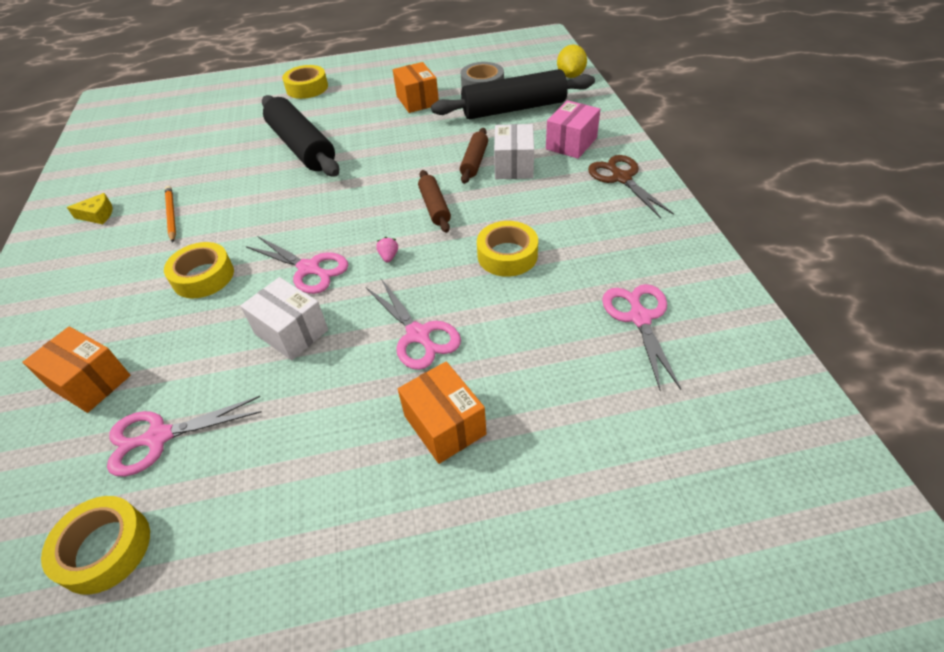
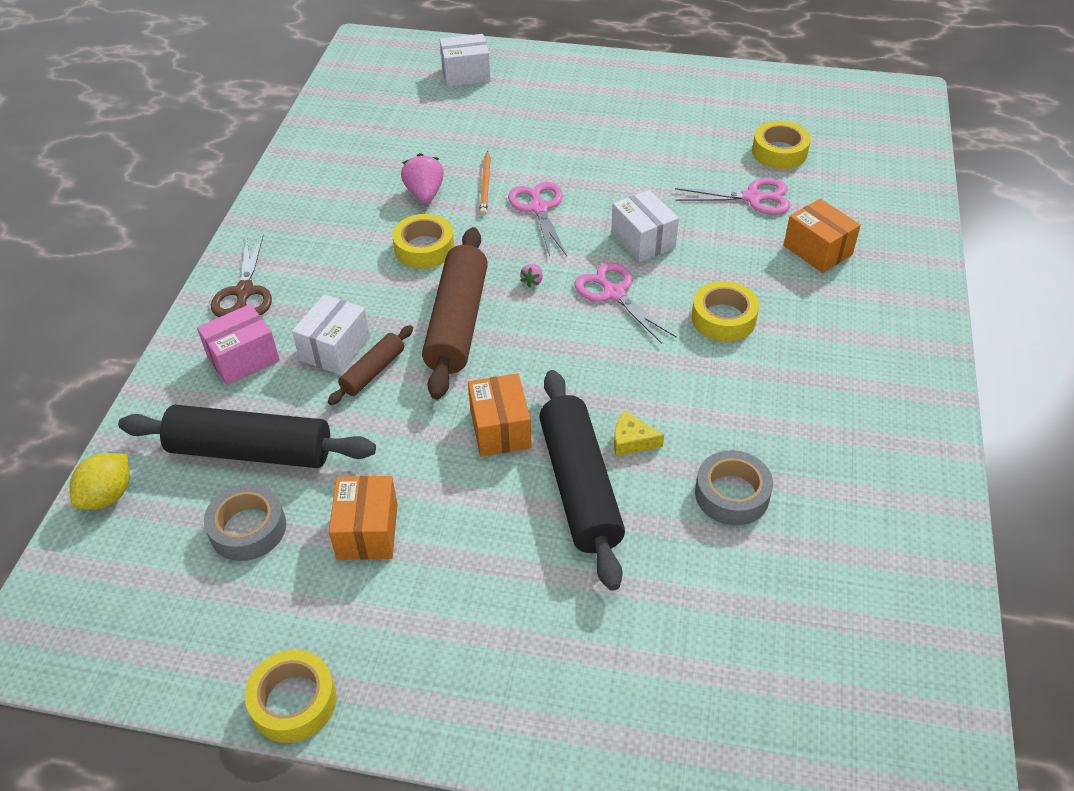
camera: 160 degrees left, 0 degrees up
(98, 215) = (869, 453): yellow cheese -> yellow cheese (632, 441)
(171, 215) = (767, 417): orange pencil -> orange pencil (485, 185)
(201, 169) = (732, 494): none -> grey tape
(307, 88) = (531, 658): yellow tape -> yellow tape (293, 701)
(434, 207) = (458, 323): brown rolling pin -> brown rolling pin, size x1.96
(444, 425) = (549, 152): orange box -> orange box (500, 429)
(553, 311) = (424, 194): none -> pink strawberry
(639, 317) = (366, 172): pink scissors -> none
(671, 561) = (466, 74): none -> white box

